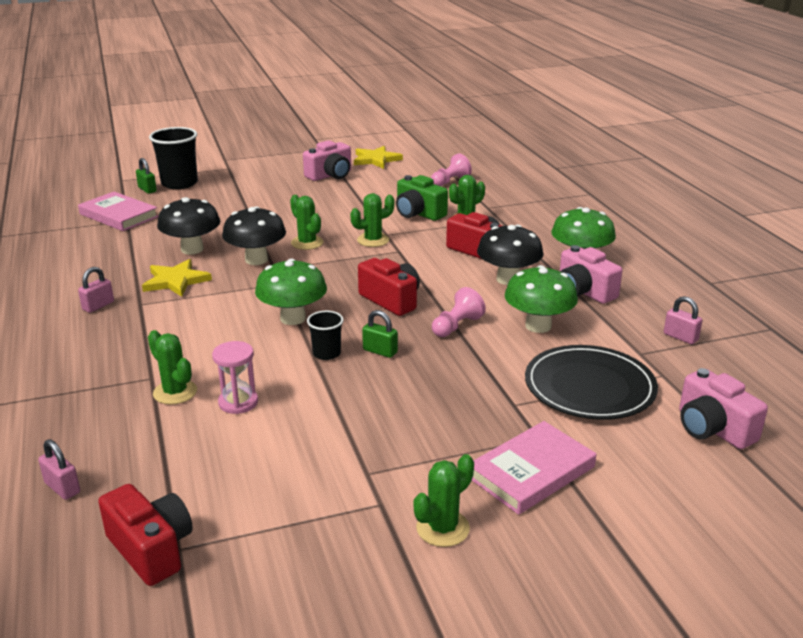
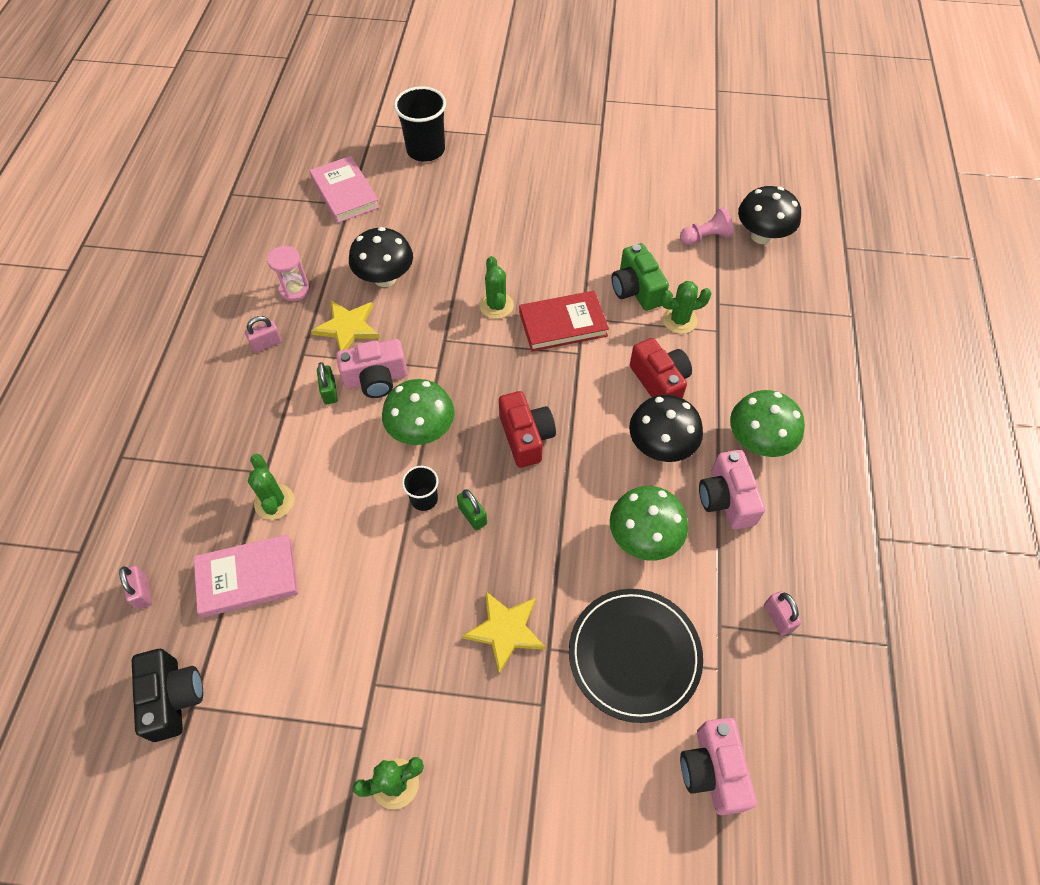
camera: 25 degrees right, 30 degrees up
(147, 189) = (390, 152): green padlock -> green padlock (329, 392)
(151, 549) = (173, 698): red camera -> black camera
(238, 402) = (317, 539): pink hourglass -> pink hourglass (294, 289)
(256, 260) = (435, 318): black mushroom -> black mushroom (761, 236)
(330, 175) = (583, 182): pink camera -> pink camera (376, 379)
(373, 240) = (563, 324): green cactus -> red book
(376, 159) = (648, 165): yellow star -> yellow star (505, 630)
(456, 326) = (564, 505): pink pawn -> none
(531, 472) = (508, 749): pink book -> pink book (248, 577)

